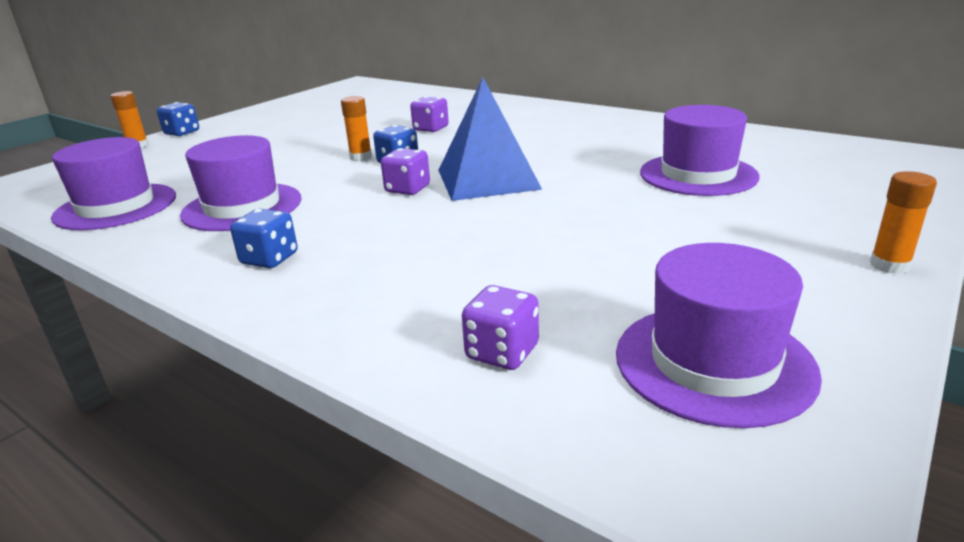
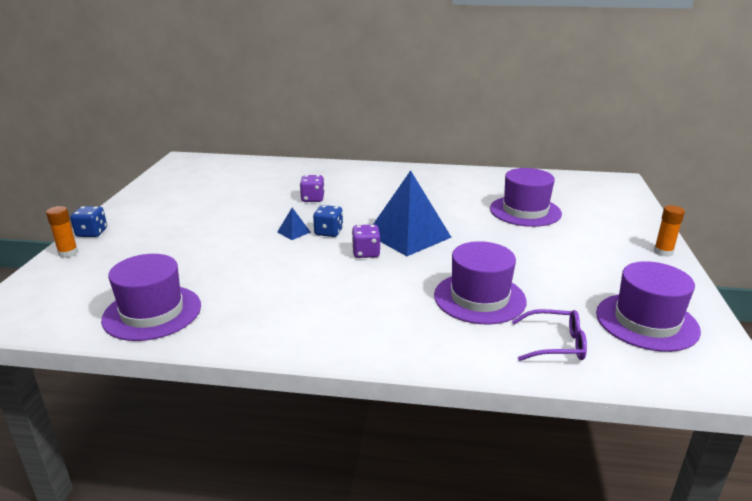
camera: 30 degrees left, 0 degrees up
(242, 207) = (264, 290): purple hat -> purple hat (479, 298)
(269, 259) = (347, 324): blue dice -> none
(361, 157) = (294, 232): orange glue stick -> blue pyramid
(502, 352) = (555, 344): purple dice -> purple glasses

